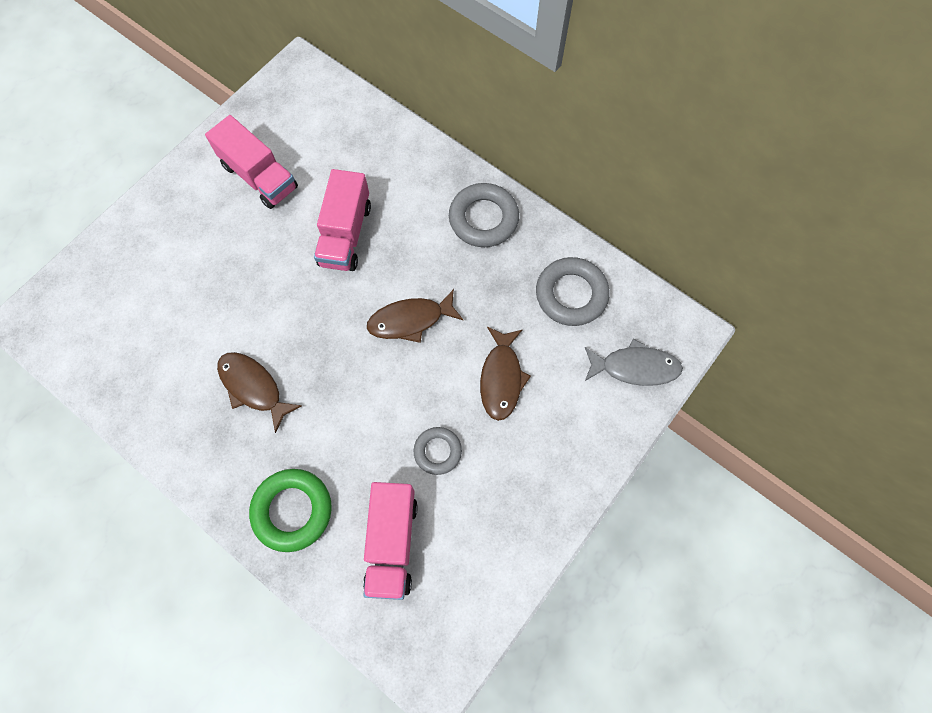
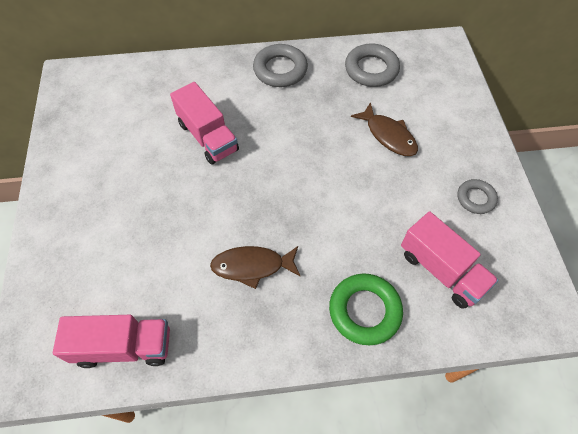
camera: 45 degrees left, 10 degrees down
(259, 176) = (110, 149): pink truck -> pink truck (124, 346)
(410, 320) = (303, 149): brown fish -> none
(437, 451) = (403, 200): grey ring -> grey ring (475, 198)
(635, 367) = (443, 77): grey fish -> none

